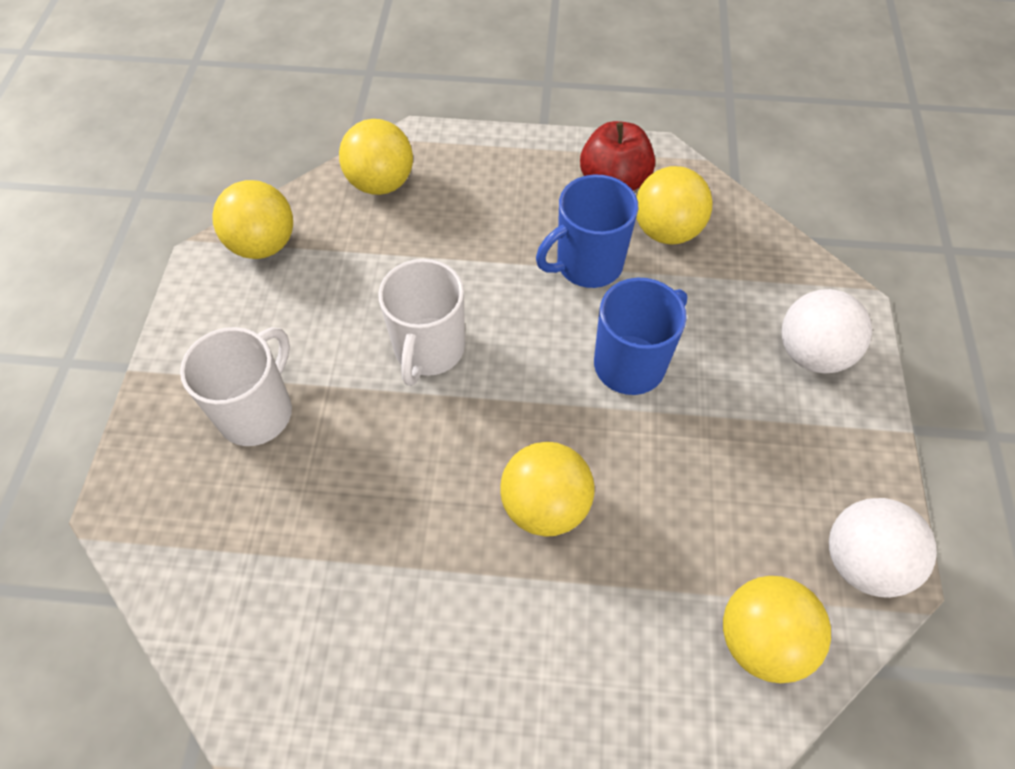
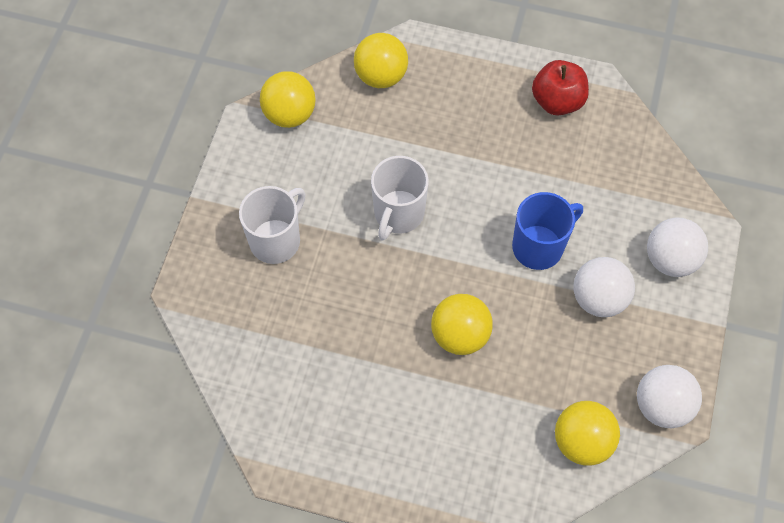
camera: 10 degrees right, 5 degrees up
(587, 264) = (523, 166): blue mug -> none
(666, 231) = (588, 148): yellow ball -> none
(730, 421) = (598, 298): none -> white ball

